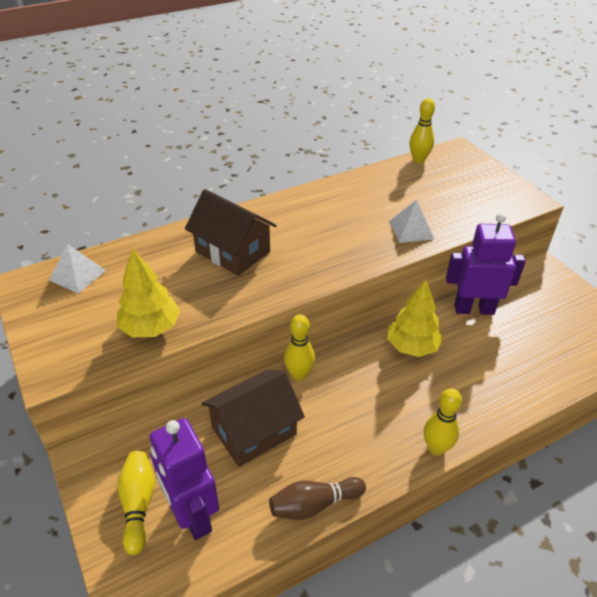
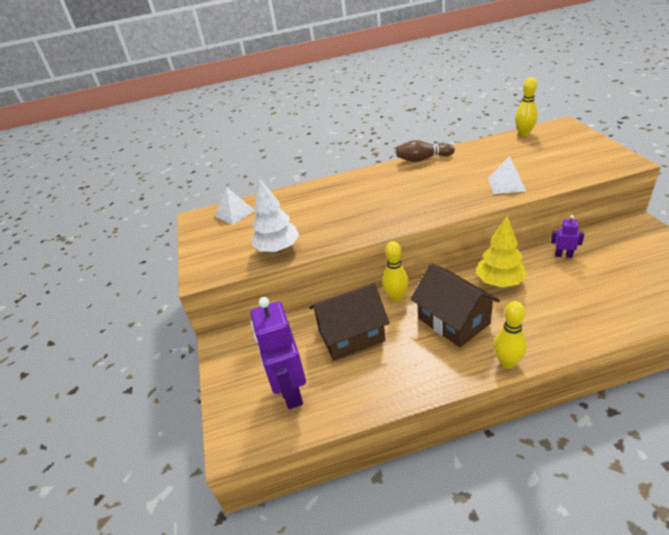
camera: 20 degrees right, 5 degrees down
(138, 504) = (252, 379): yellow bowling pin -> none
(150, 328) = (278, 249): yellow tree -> white tree
(233, 251) = (352, 199): brown house -> brown house (453, 321)
(314, 505) = (389, 395): brown bowling pin -> brown bowling pin (423, 159)
(473, 309) = (563, 255): purple robot -> purple robot, size x0.46

